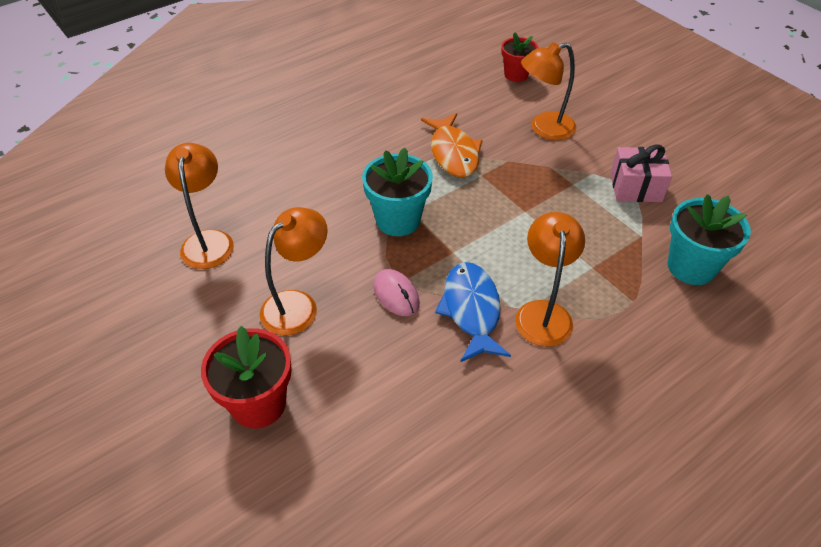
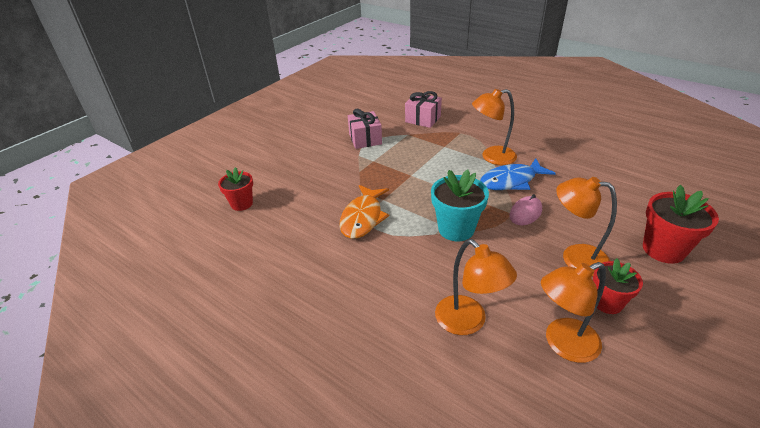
camera: 105 degrees left, 10 degrees down
(226, 298) = (607, 302): none -> red flower pot
(453, 153) = (363, 218): orange fish -> orange fish turned 135 degrees clockwise
(544, 128) = (315, 180): orange lamp -> orange lamp (468, 322)
(691, 267) = (423, 119): turquoise flower pot -> pink gift

